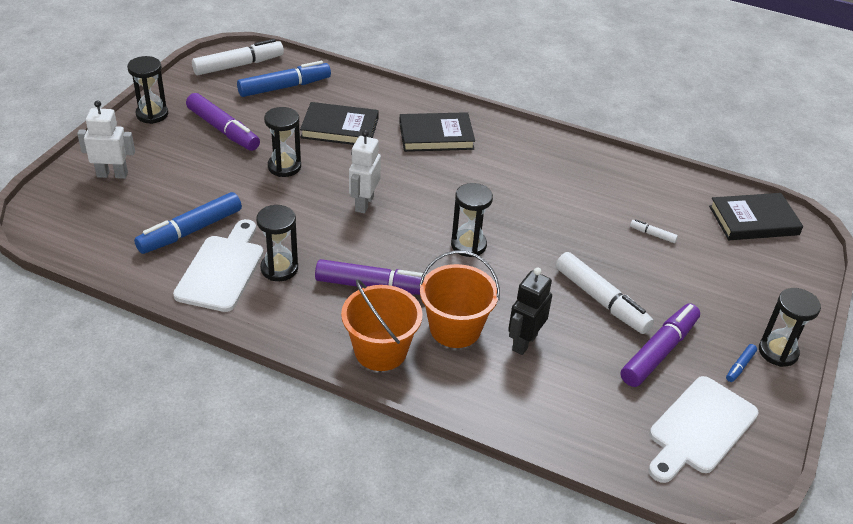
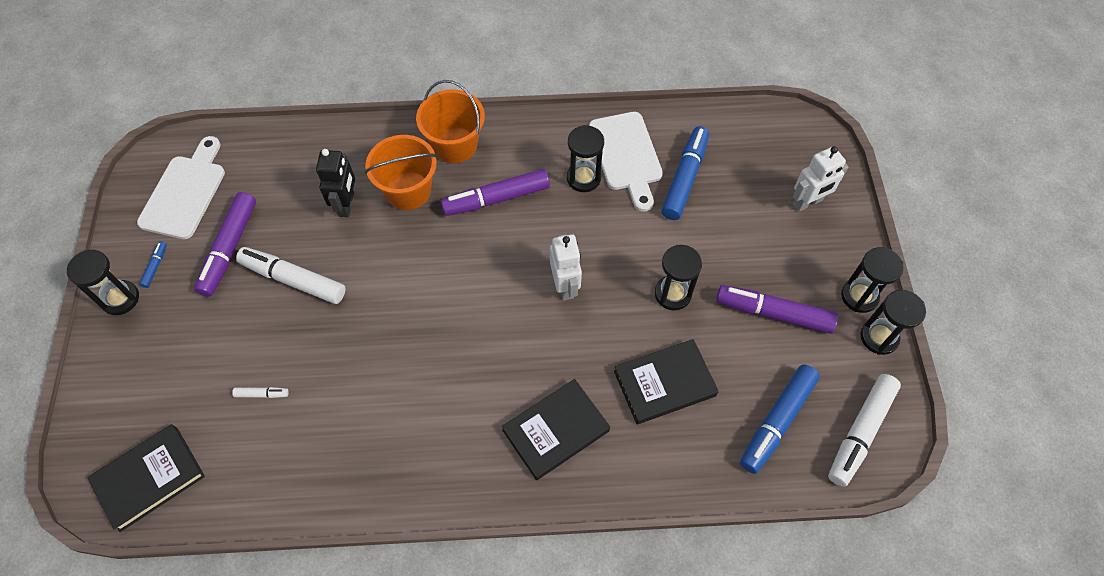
camera: 155 degrees right, 20 degrees up
(468, 245) = (440, 284): black hourglass -> black hourglass (879, 337)

